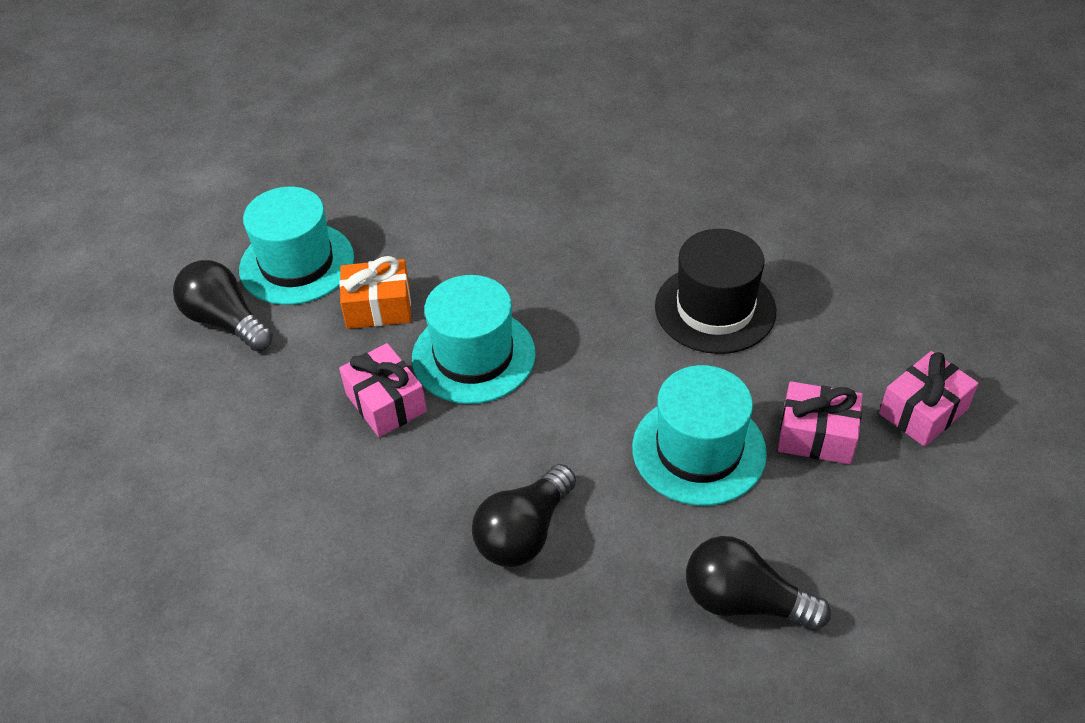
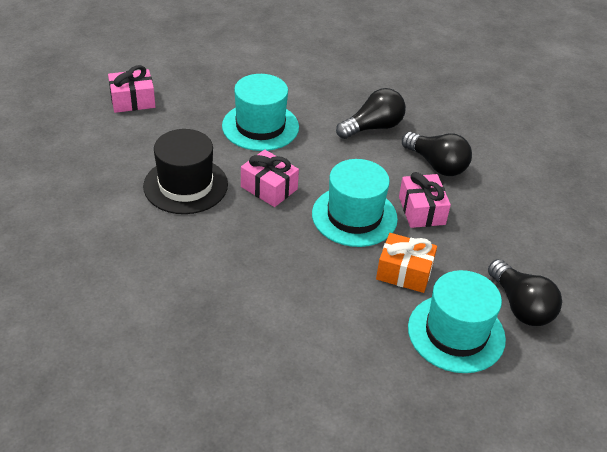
camera: 160 degrees left, 5 degrees down
(744, 601) = (289, 73): black light bulb -> black light bulb (436, 165)
(816, 435) = (196, 111): pink gift -> pink gift (269, 188)

